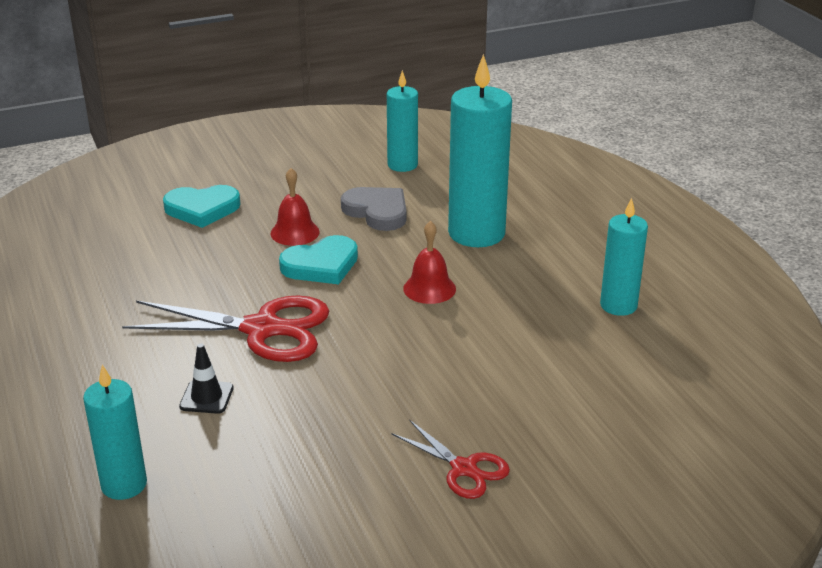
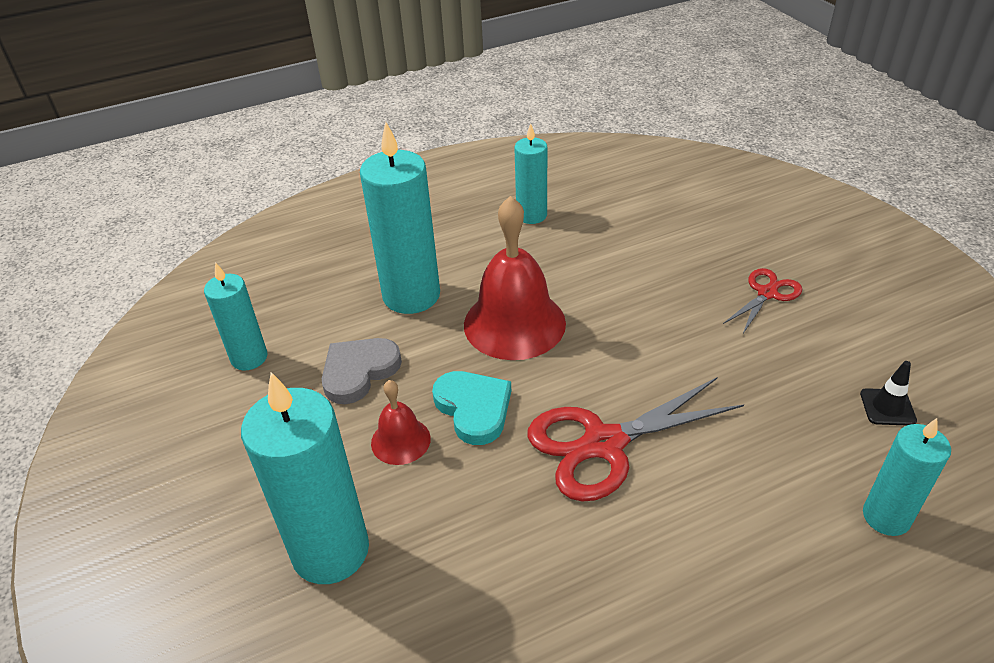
camera: 90 degrees left, 10 degrees up
(202, 209) = (330, 551): turquoise heart -> turquoise candle
(206, 397) = (731, 473): black traffic cone -> black traffic cone (887, 407)
(262, 329) = (604, 444): red scissors -> red scissors turned 120 degrees counterclockwise
(429, 288) = (514, 323): red bell -> red bell, size x1.96

